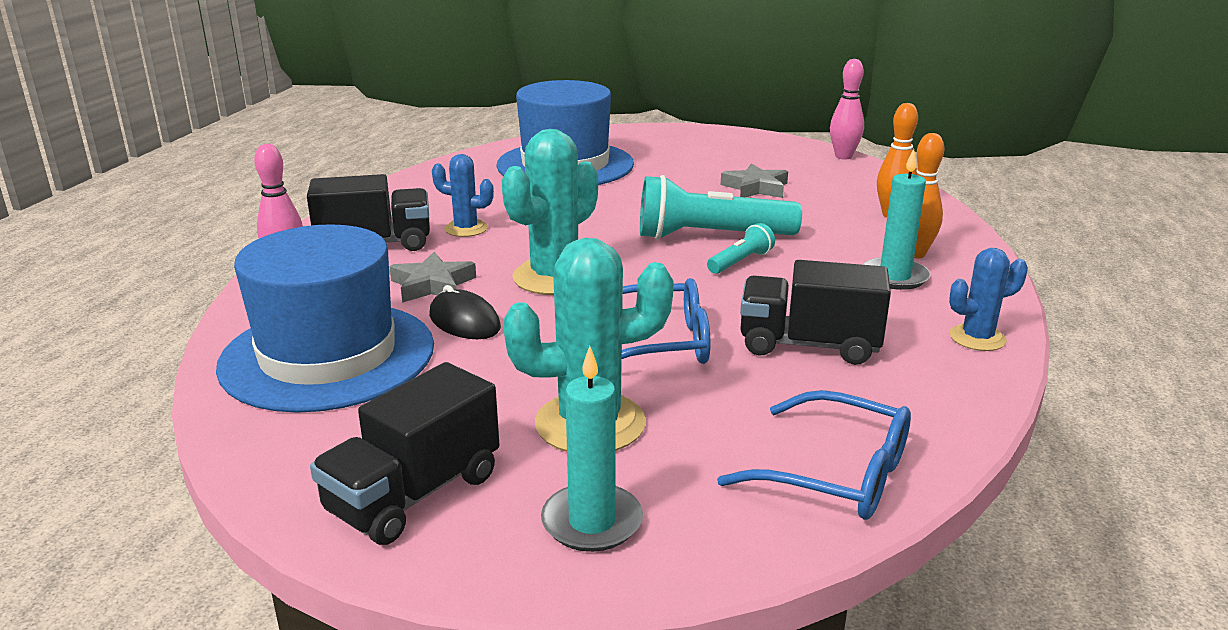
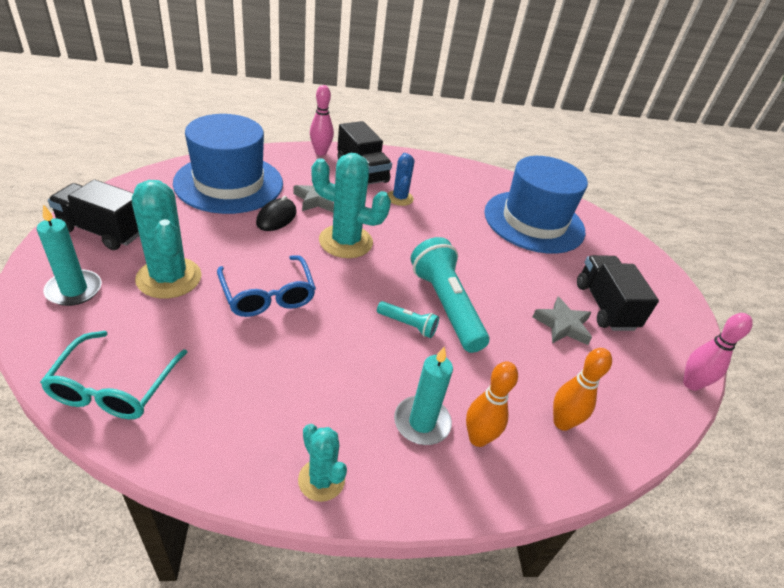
camera: 65 degrees right, 15 degrees up
(808, 345) = (283, 369): black truck -> black truck (605, 306)
(835, 474) = (115, 386): blue glasses -> turquoise glasses
(977, 338) = (321, 480): blue cactus -> turquoise cactus

